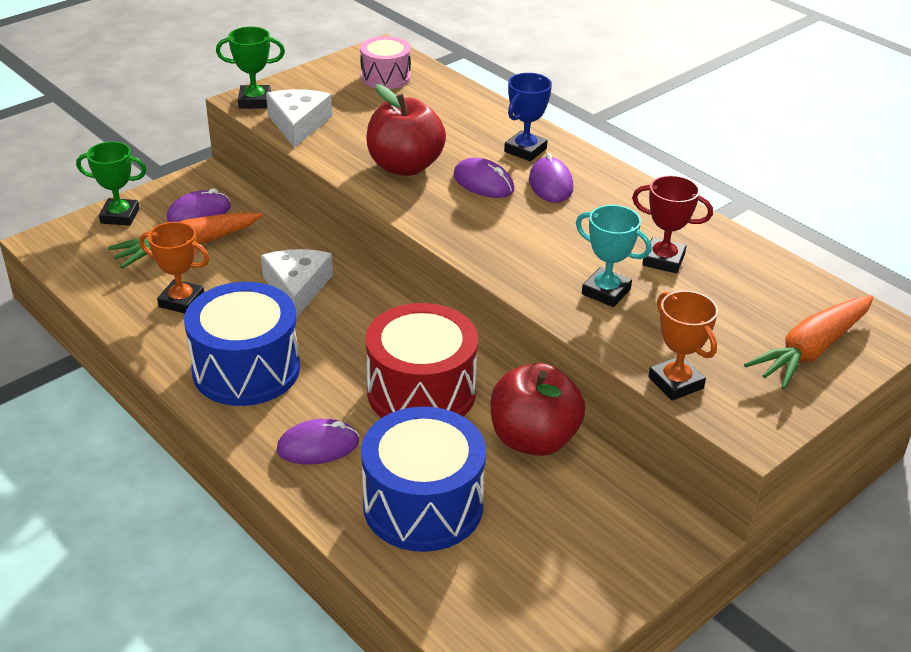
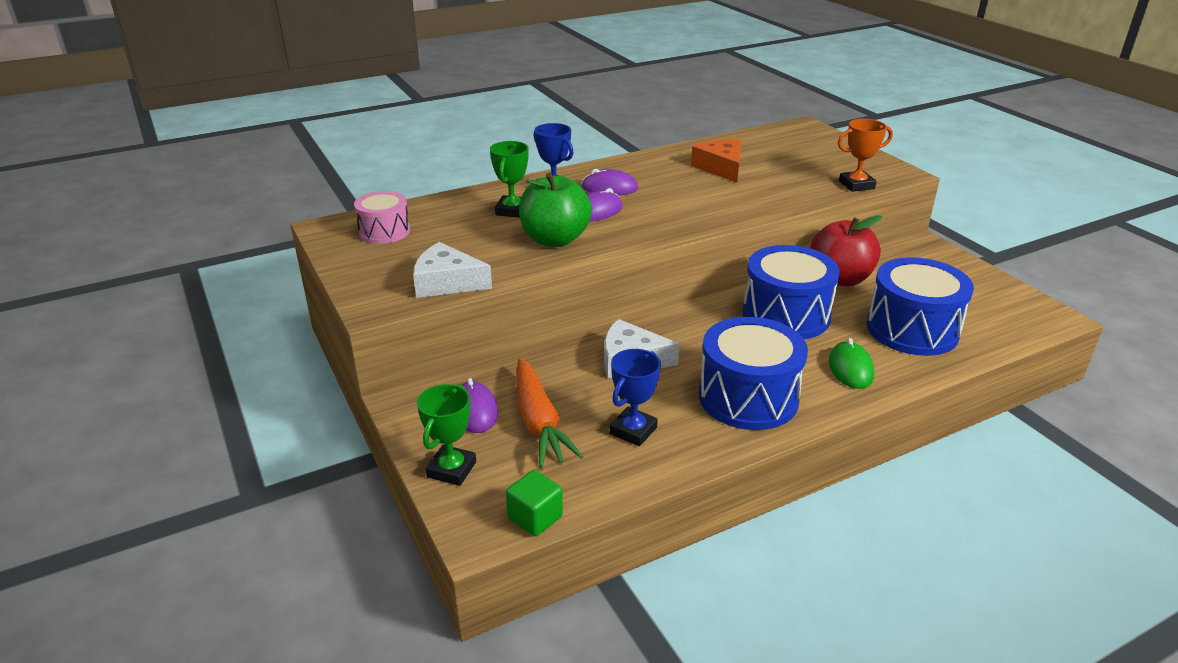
camera: 75 degrees left, 5 degrees down
(64, 264) = (535, 517): none -> green cube
(181, 301) = (633, 430): orange trophy -> blue trophy
(255, 101) = (380, 303): green trophy -> green trophy (512, 210)
(318, 446) = (850, 368): purple mouse -> green mouse
(405, 166) = (555, 239): red apple -> green apple
(421, 392) = (786, 315): red drum -> blue drum
(606, 292) = (755, 190): turquoise trophy -> none
(663, 260) = (721, 168): red trophy -> orange cheese
(811, 350) = (823, 146): orange carrot -> none

